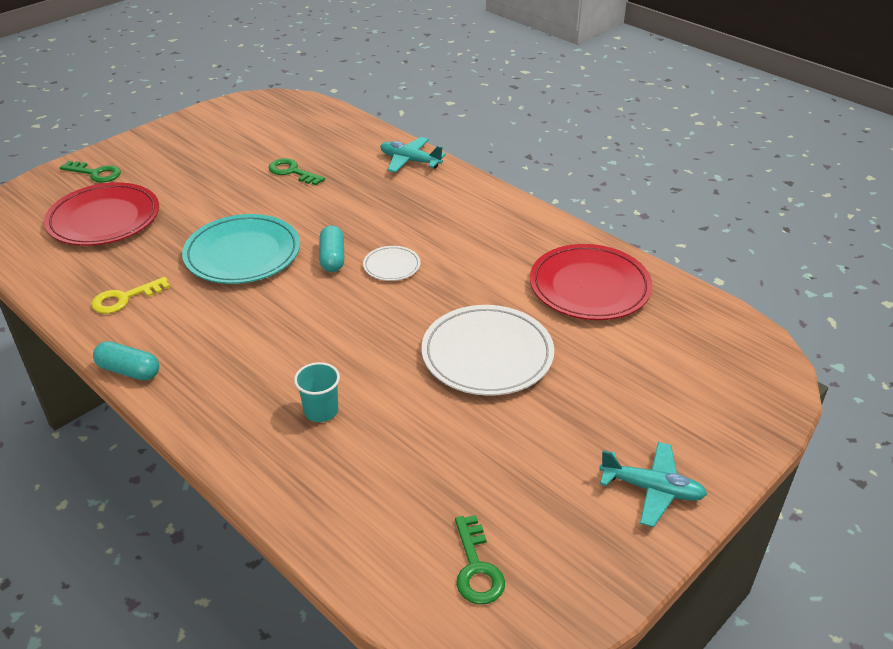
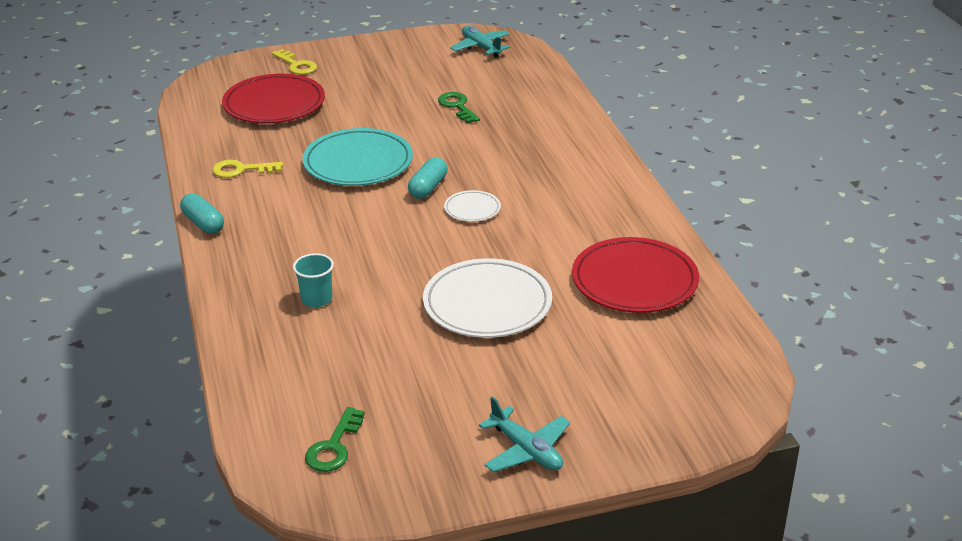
camera: 30 degrees right, 5 degrees down
(95, 173) = (296, 65): green key -> yellow key
(410, 161) = (572, 125): turquoise plane -> turquoise plane (481, 47)

